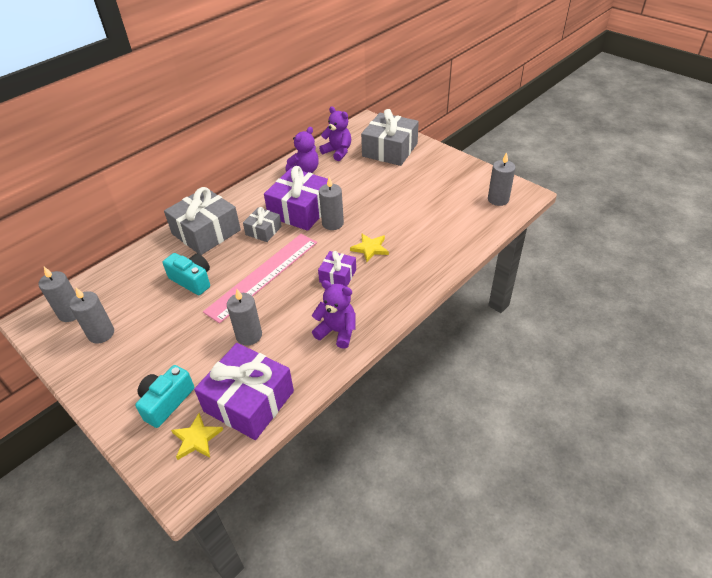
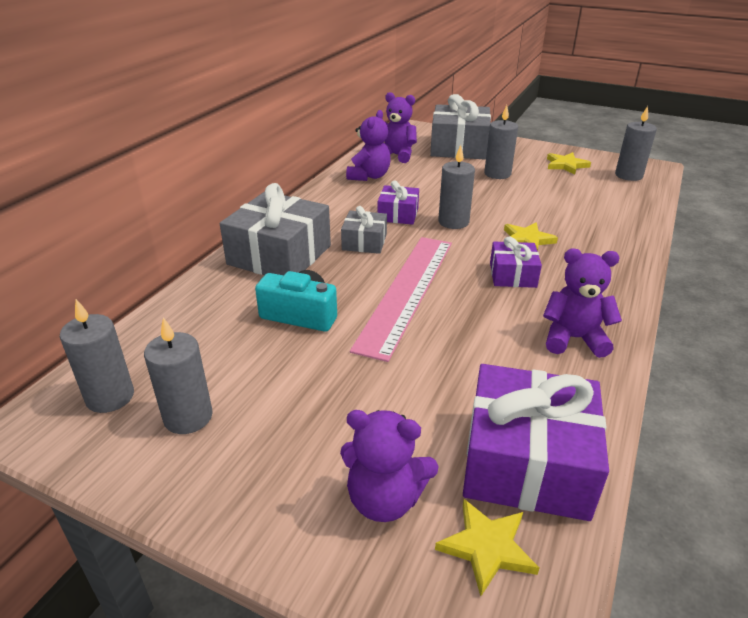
camera: 20 degrees left, 10 degrees down
(166, 402) = (384, 499): turquoise camera -> purple teddy bear
(249, 335) = (448, 369): grey candle -> grey candle (497, 174)
(300, 210) = (398, 214): purple gift -> purple gift, size x0.53
(457, 181) = (566, 165): none -> yellow star

